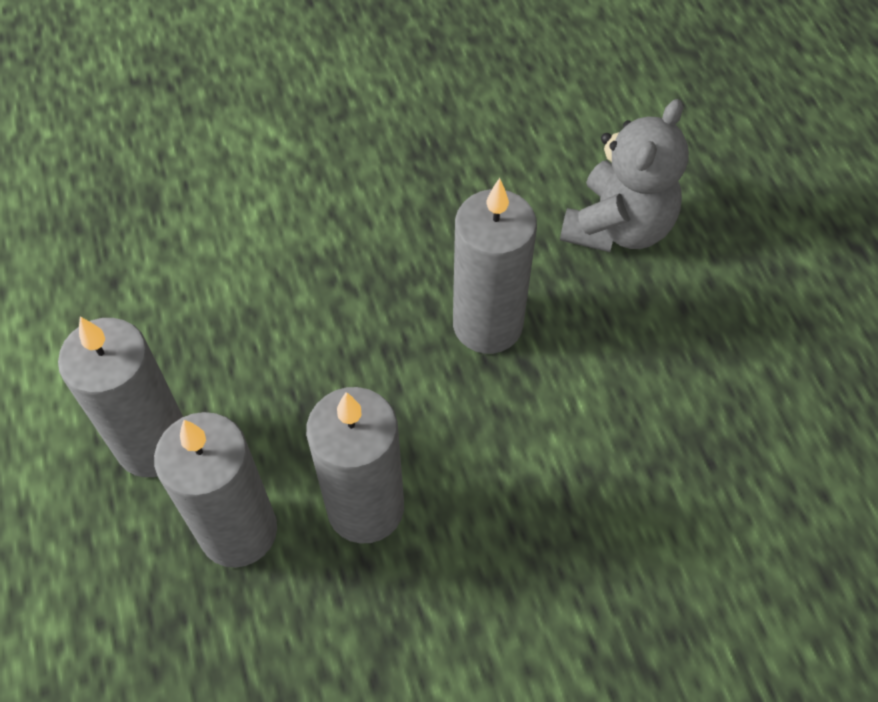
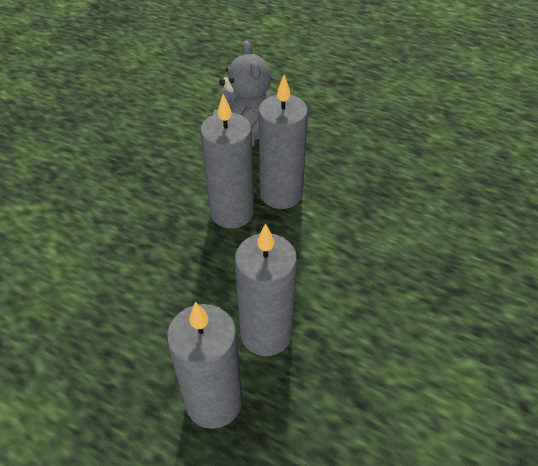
camera: 45 degrees left, 10 degrees down
(154, 444) = (116, 403): grey candle -> grey candle (281, 194)

